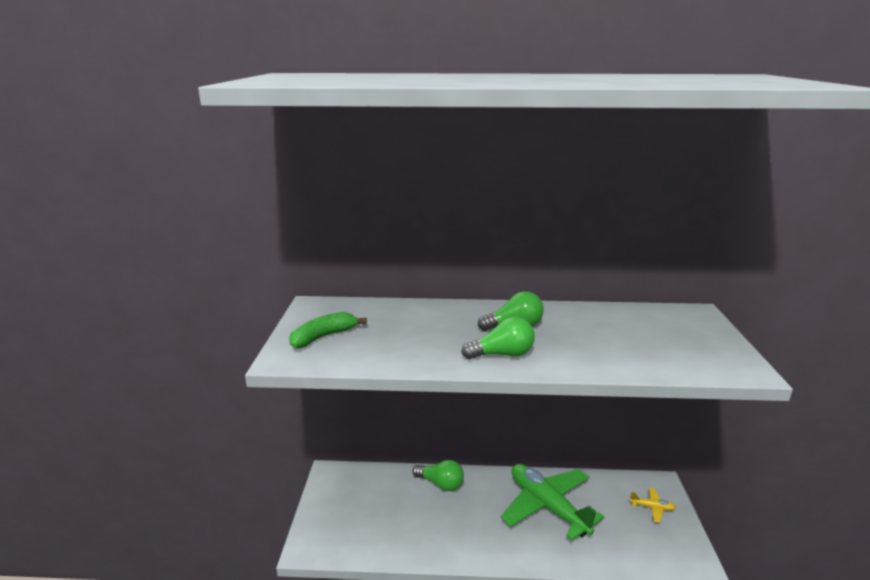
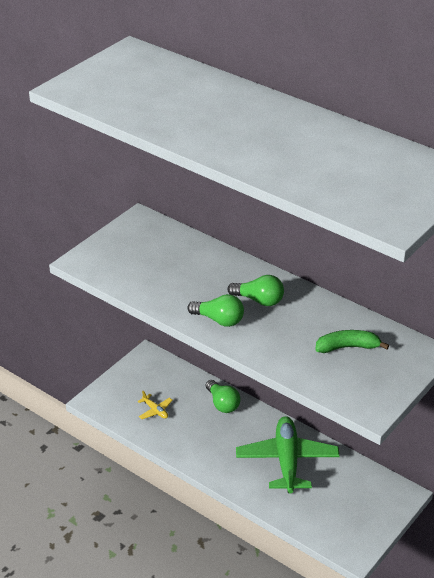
camera: 35 degrees right, 15 degrees up
(323, 337) = (120, 253): green banana -> green banana (347, 347)
(652, 508) = (371, 505): yellow plane -> yellow plane (155, 410)

